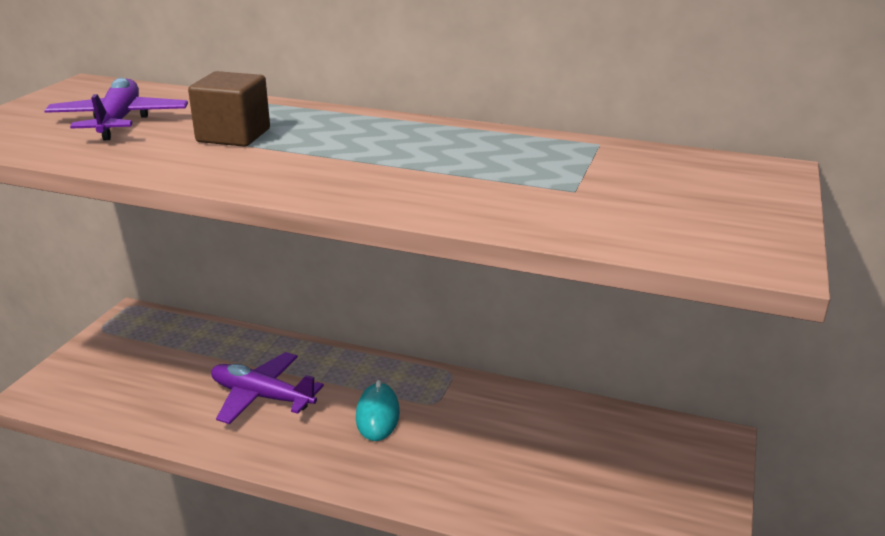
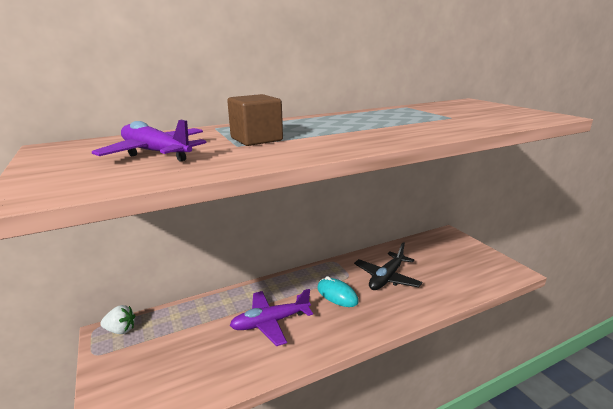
camera: 45 degrees left, 5 degrees down
(145, 319) = (120, 330): none -> white strawberry
(476, 437) = (386, 278): none -> black plane

